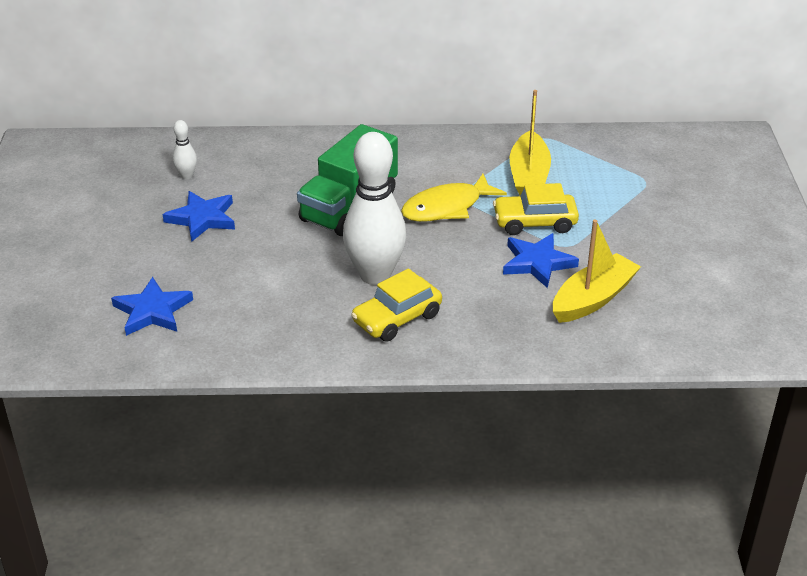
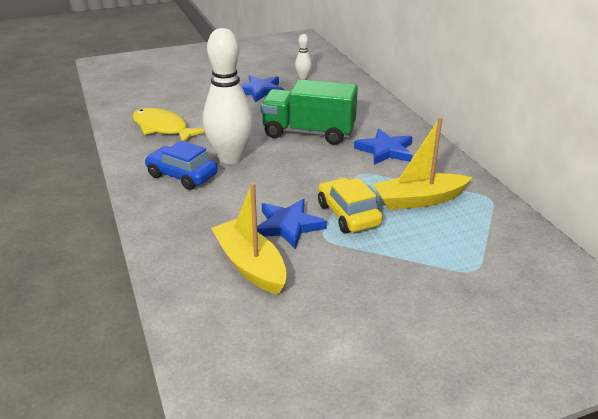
camera: 70 degrees right, 5 degrees down
(152, 311) = (158, 97): blue star -> blue star (385, 150)
(397, 318) = (182, 176): yellow car -> blue car
(446, 207) = (338, 170): yellow fish -> yellow fish (162, 128)
(593, 299) = (250, 265): yellow boat -> yellow boat turned 150 degrees counterclockwise

